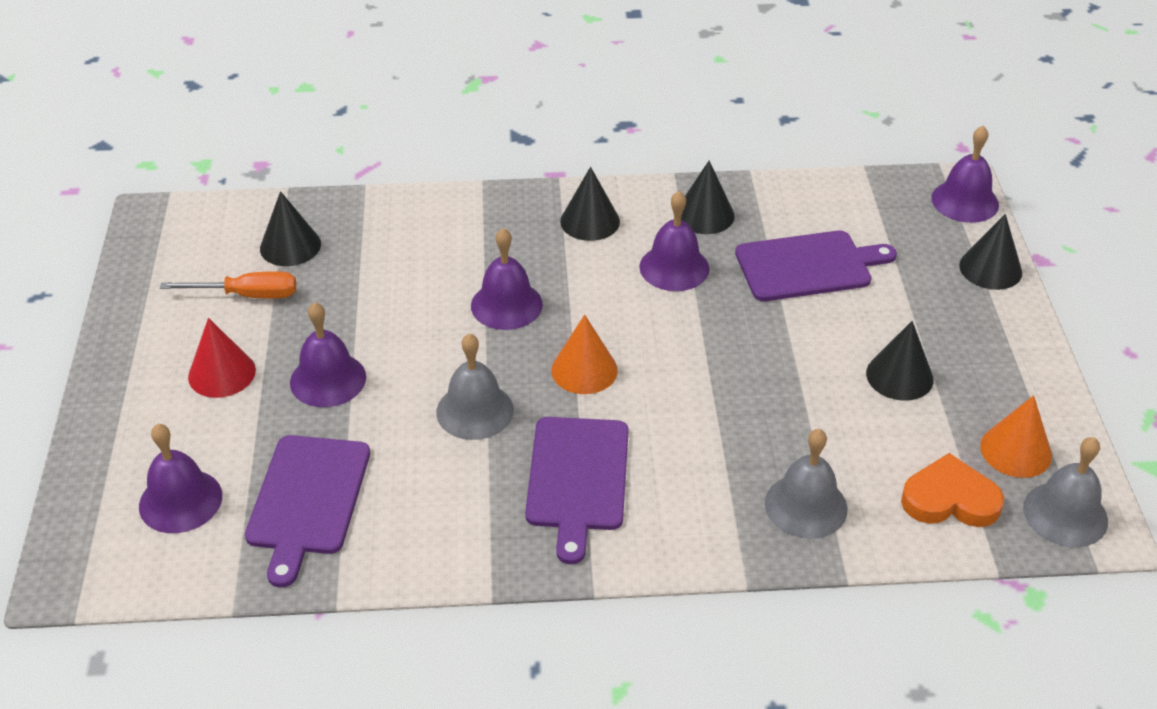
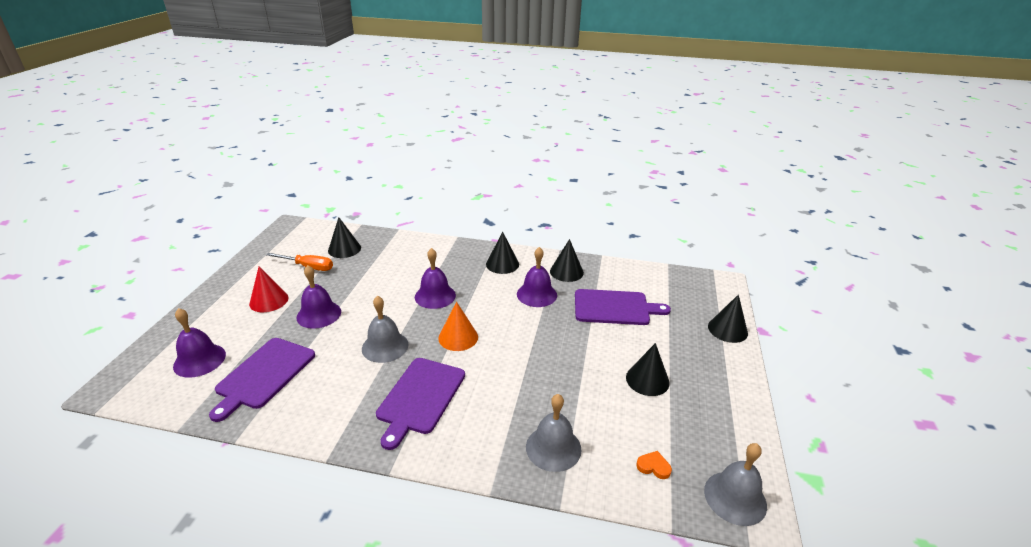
camera: 15 degrees right, 10 degrees down
(950, 499) = (653, 466): orange heart -> orange heart, size x0.50
(965, 201) = (722, 291): purple bell -> none
(1016, 451) = (711, 444): orange cone -> none

